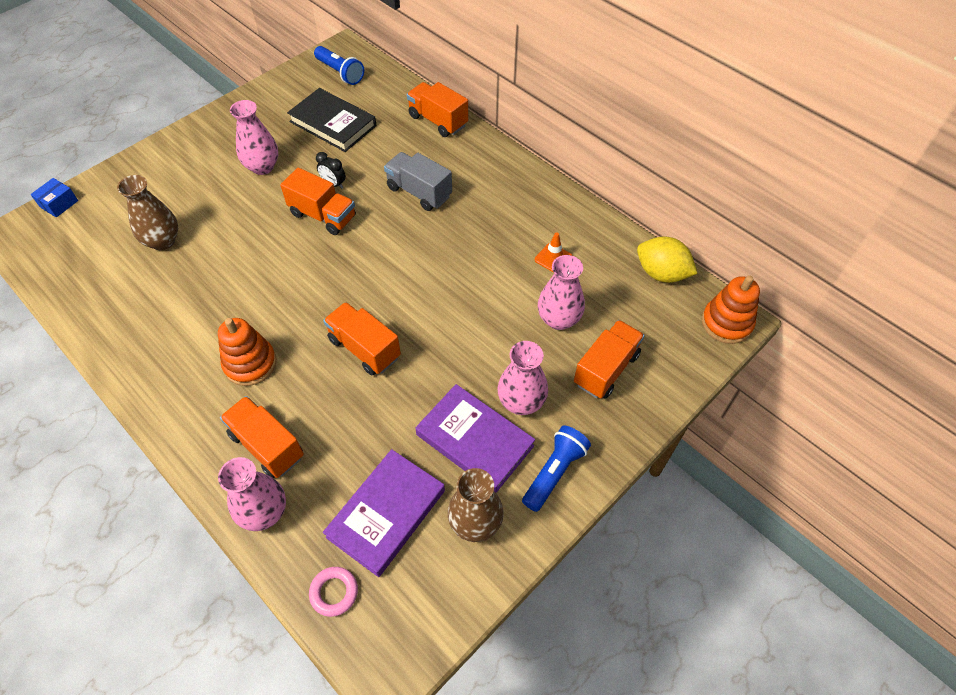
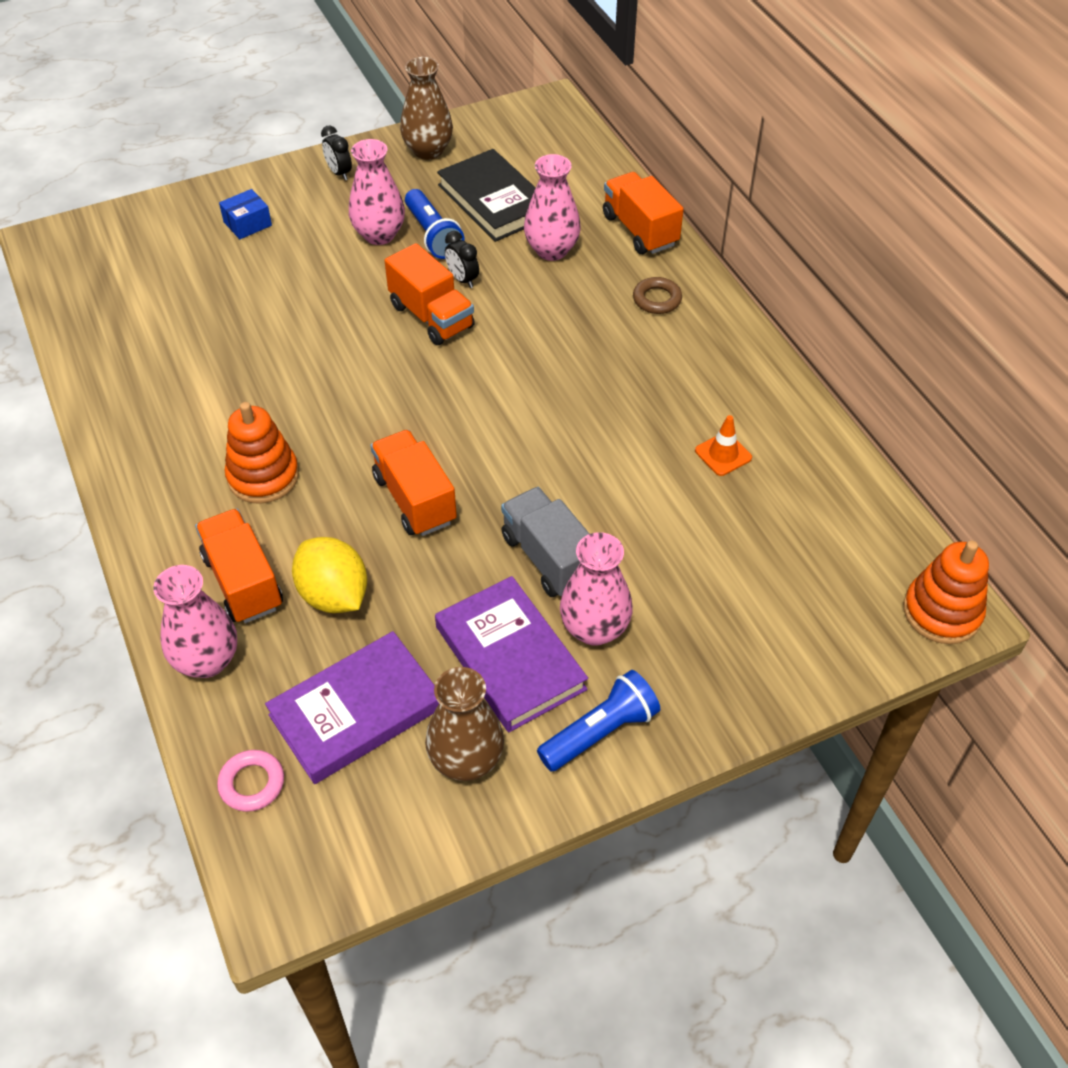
camera: 20 degrees right, 5 degrees down
(59, 204) = (113, 219): blue box -> blue box (247, 224)
(163, 241) = (218, 297): brown vase -> brown vase (428, 151)
(216, 129) = (339, 173): none -> black clock
(340, 73) = (532, 136): blue flashlight -> blue flashlight (433, 235)
(419, 192) = (573, 318): grey truck -> grey truck (549, 558)
(468, 165) = (657, 299): none -> brown ring
(558, 319) = (694, 537): pink vase -> pink vase (551, 250)
(606, 369) = (733, 621): orange truck -> none
(661, 273) = (873, 517): yellow lemon -> yellow lemon (334, 595)

